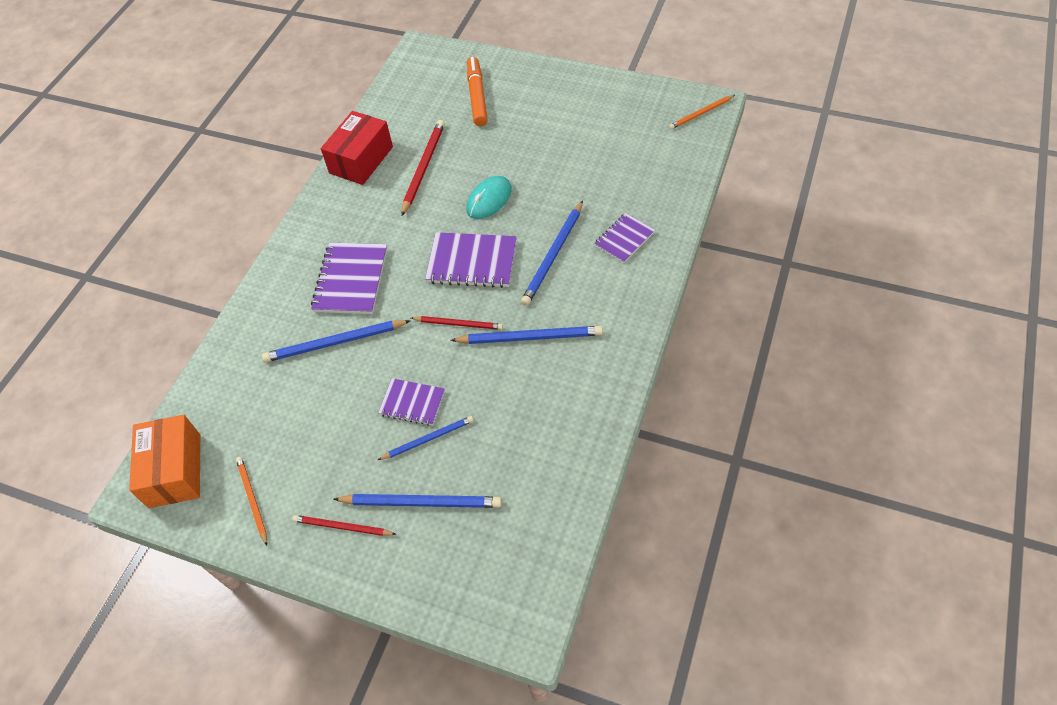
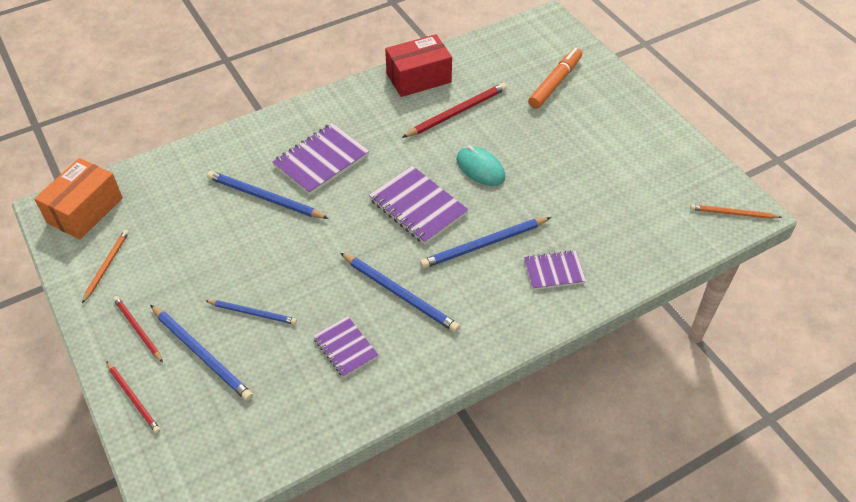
camera: 35 degrees right, 5 degrees down
(412, 403) = (269, 279): purple notebook -> purple notebook (345, 348)
(458, 324) = (360, 246): red pencil -> red pencil (133, 398)
(489, 200) = (480, 168): turquoise mouse -> turquoise mouse turned 60 degrees clockwise

